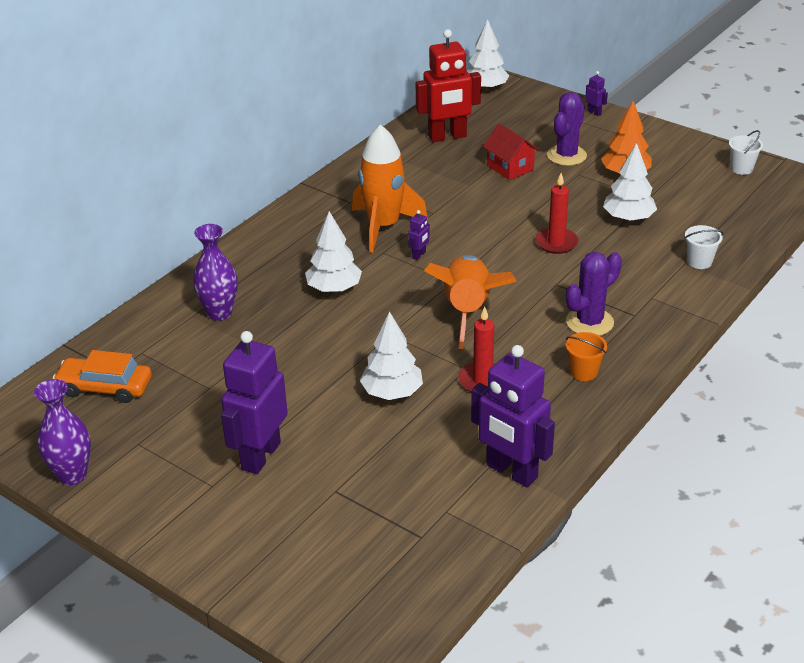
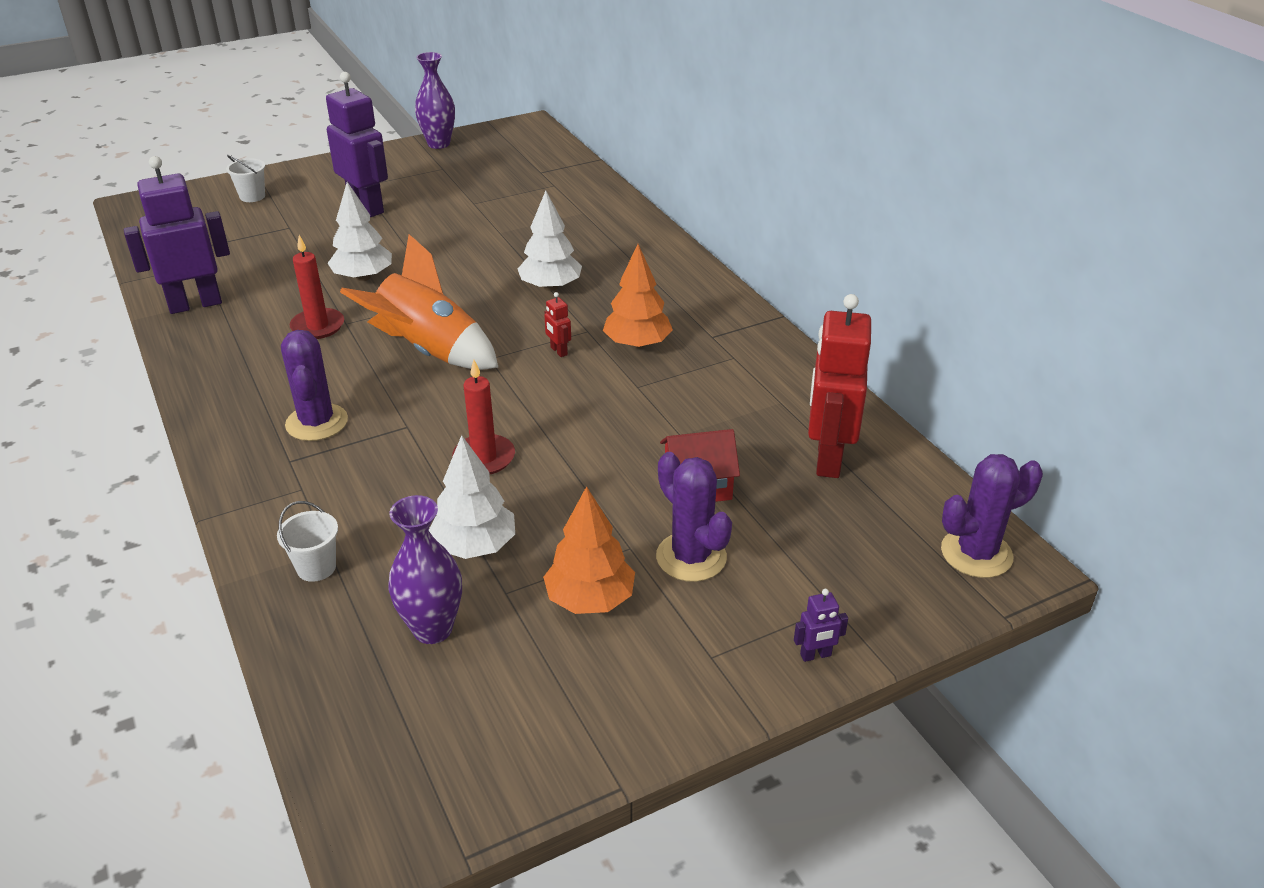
camera: 115 degrees right, 0 degrees up
(105, 387) = (524, 166): orange car -> none
(219, 313) = (573, 225): purple vase -> purple vase (432, 629)
(384, 227) = (637, 344): orange rocket -> orange tree
(419, 255) = (558, 351): purple robot -> red robot
(485, 88) = (976, 553): white tree -> purple cactus
(584, 372) = (252, 388): orange bucket -> none
(741, 168) = (488, 764): white bucket -> white bucket (252, 196)

